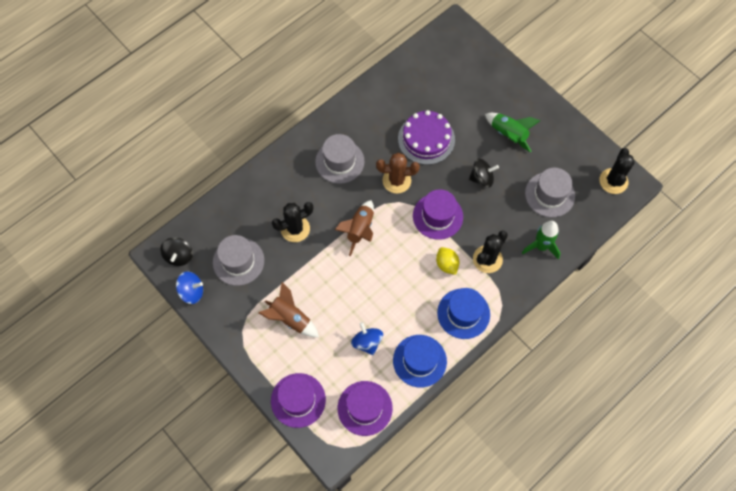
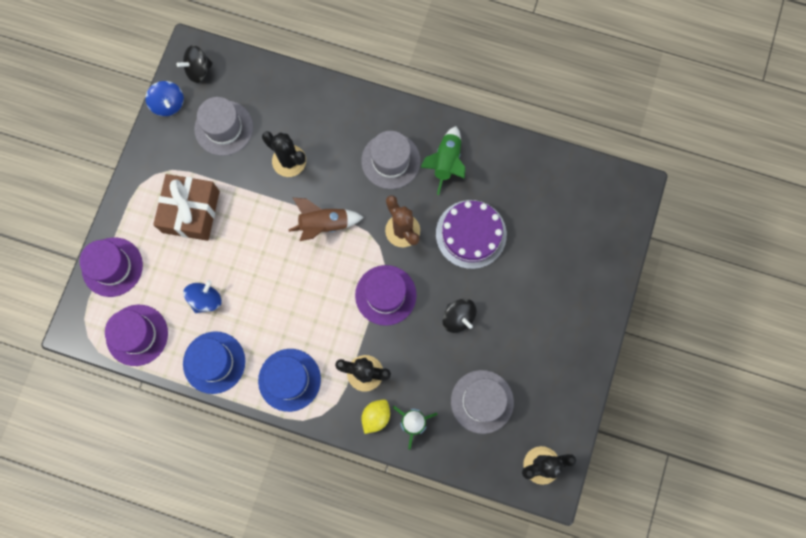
camera: 60 degrees right, 10 degrees up
(290, 318) = (191, 212): brown rocket -> brown gift
(446, 264) = (335, 333): yellow lemon -> yellow lemon (376, 416)
(508, 134) = (530, 319): green rocket -> green rocket (446, 162)

